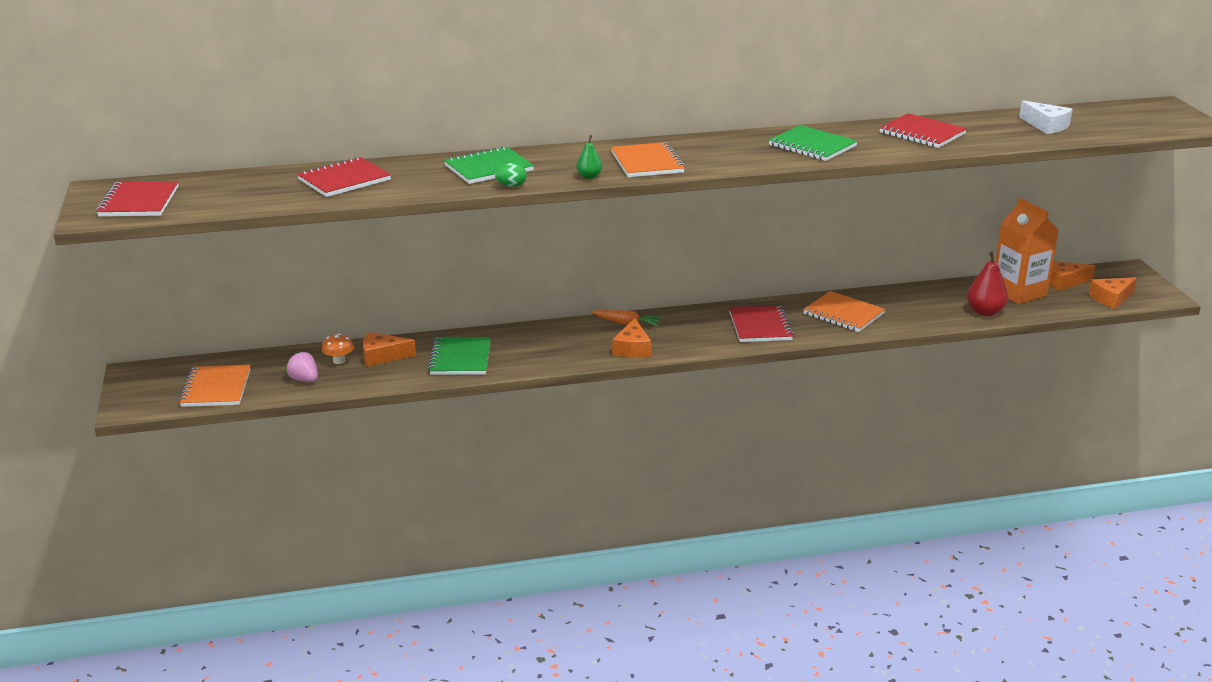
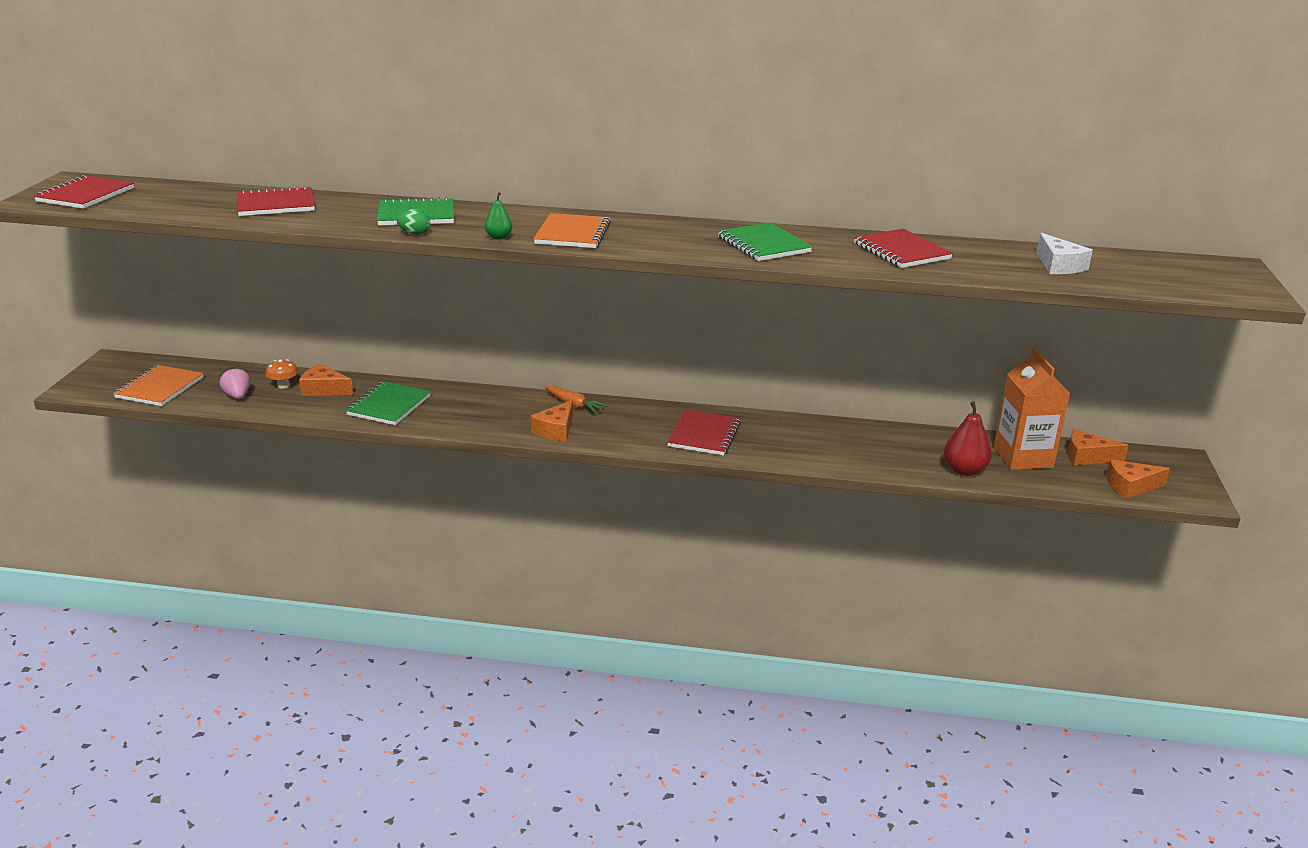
camera: 20 degrees right, 0 degrees up
(843, 314) = (803, 440): orange notebook -> none

